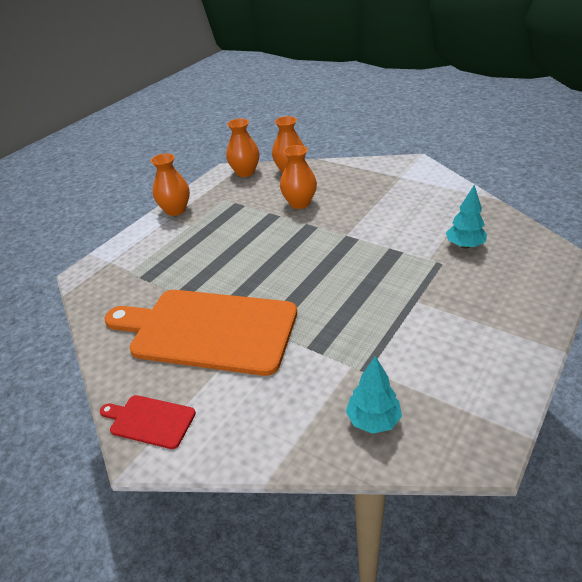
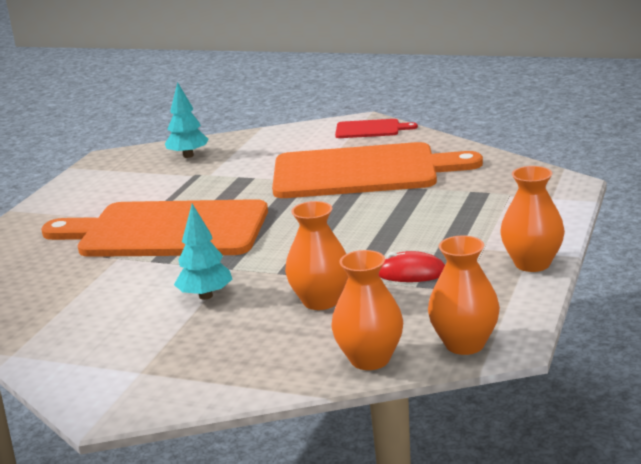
camera: 165 degrees right, 15 degrees down
(241, 214) = (411, 273): none -> red mouse
(393, 283) = (166, 231): none -> orange cutting board
(464, 245) = (65, 278): turquoise tree -> turquoise tree (205, 296)

